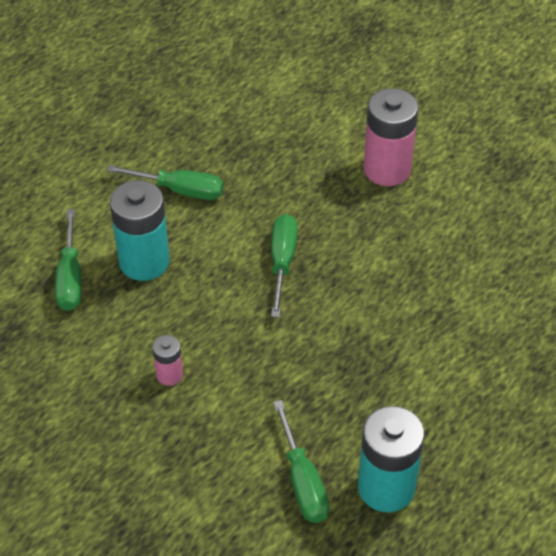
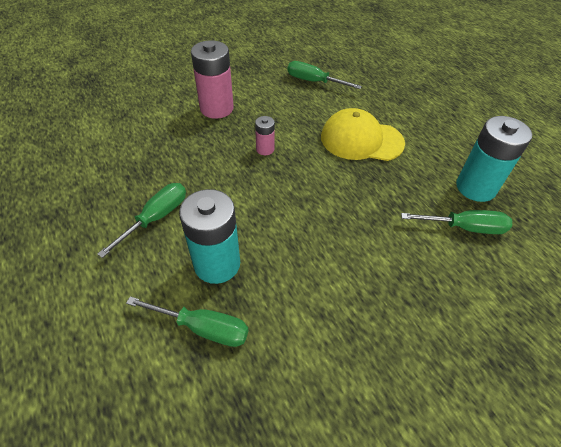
camera: 70 degrees left, 0 degrees up
(169, 375) = (345, 281): pink battery -> pink battery (265, 149)
(282, 262) = (266, 180): green screwdriver -> green screwdriver (314, 81)
(413, 339) = (361, 140): none -> yellow cap

